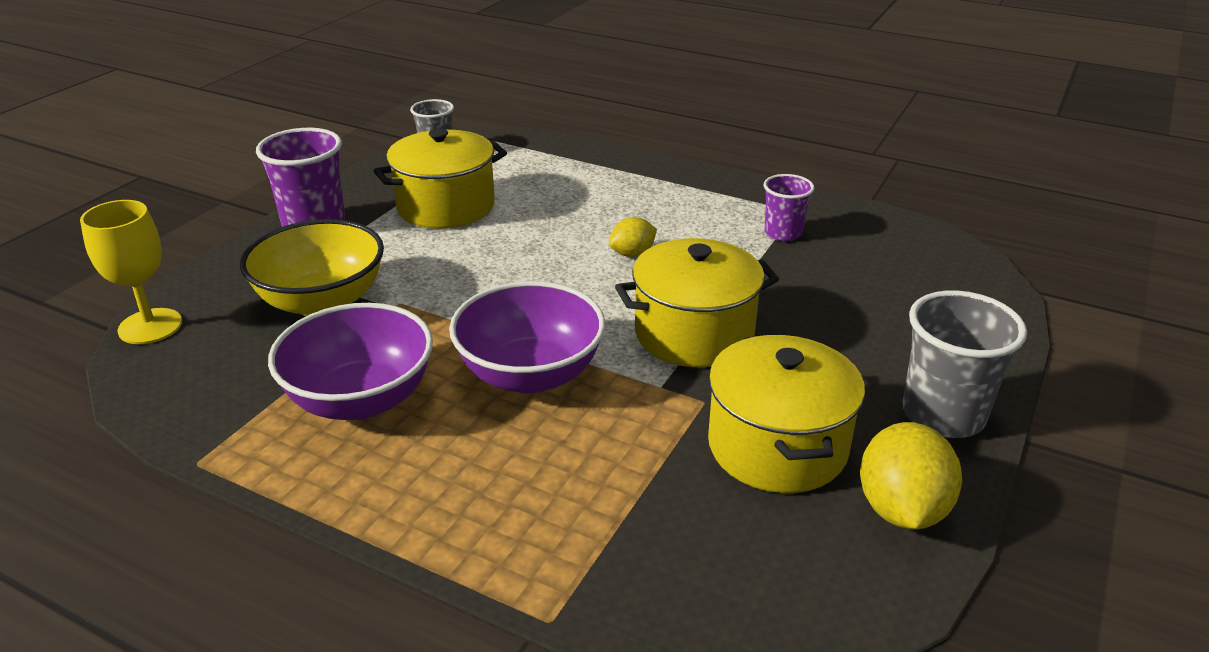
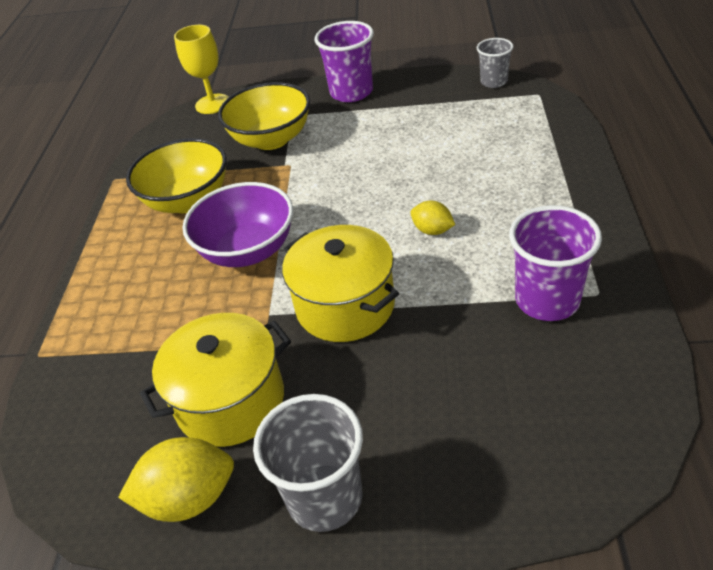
camera: 70 degrees right, 10 degrees up
(361, 399) = (188, 200): purple bowl -> yellow bowl
(446, 206) = (420, 123): yellow pot -> none
(783, 233) = (547, 300): purple cup -> purple cup, size x1.65

